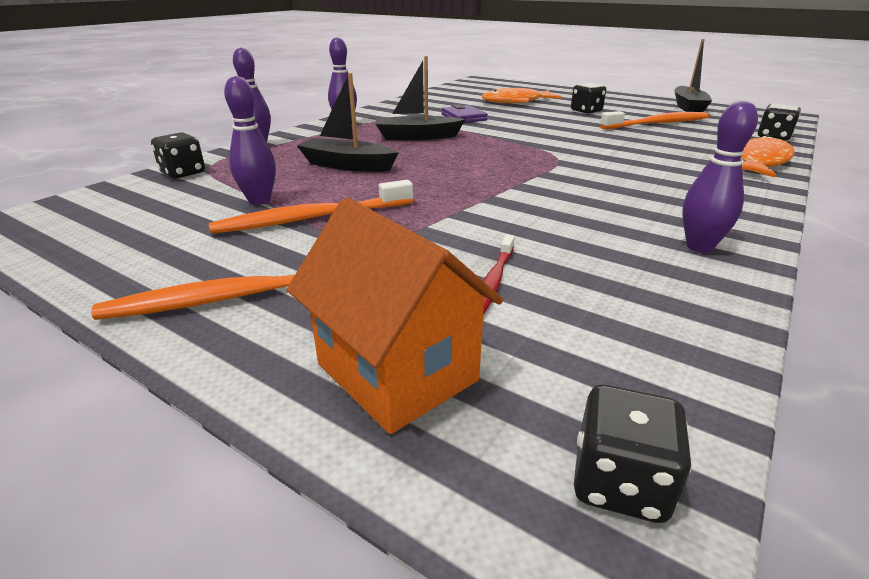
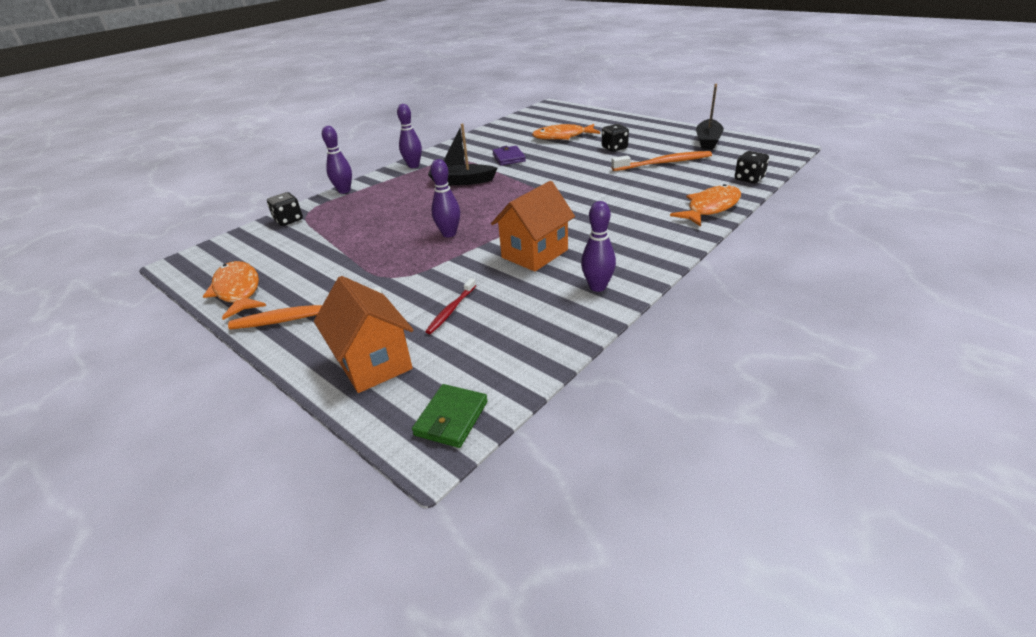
camera: 10 degrees right, 5 degrees up
(107, 260) = (238, 290): none -> orange fish
(259, 201) = (332, 245): purple bowling pin -> purple bowling pin (449, 234)
(312, 218) = (361, 260): orange toothbrush -> none
(347, 165) = (400, 212): black boat -> none
(572, 208) = (535, 254): none -> orange house
(619, 482) = (451, 418): black dice -> green wallet

